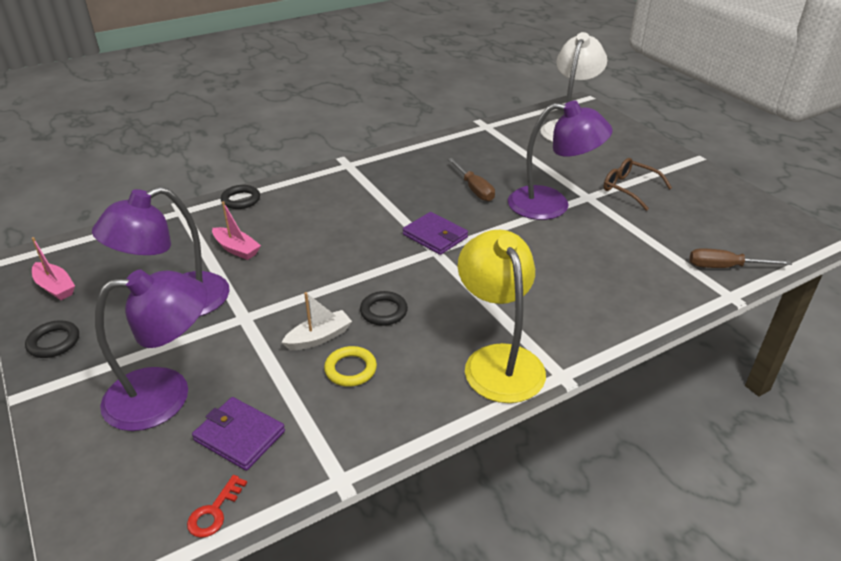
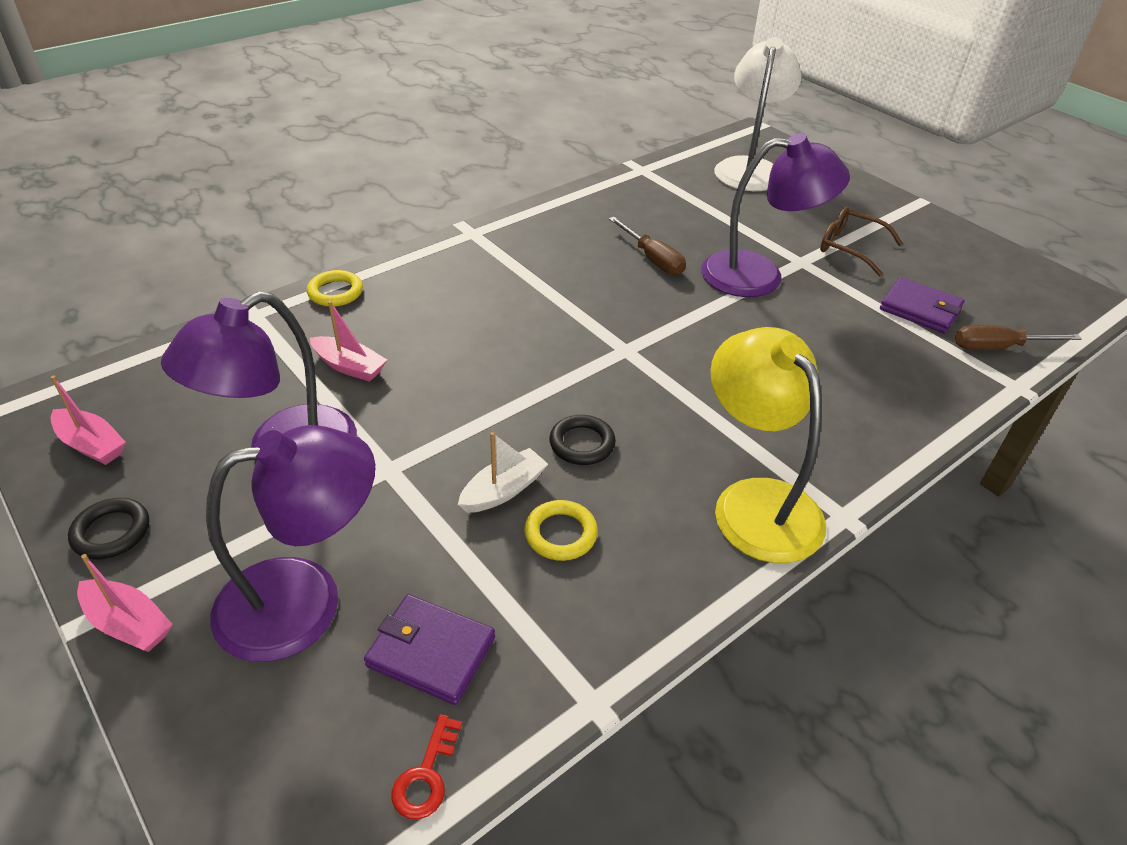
camera: 10 degrees left, 5 degrees up
(50, 399) = (128, 624): none -> pink boat
(241, 200) = (335, 292): black ring -> yellow ring
(435, 236) = (620, 329): purple wallet -> purple wallet (920, 309)

